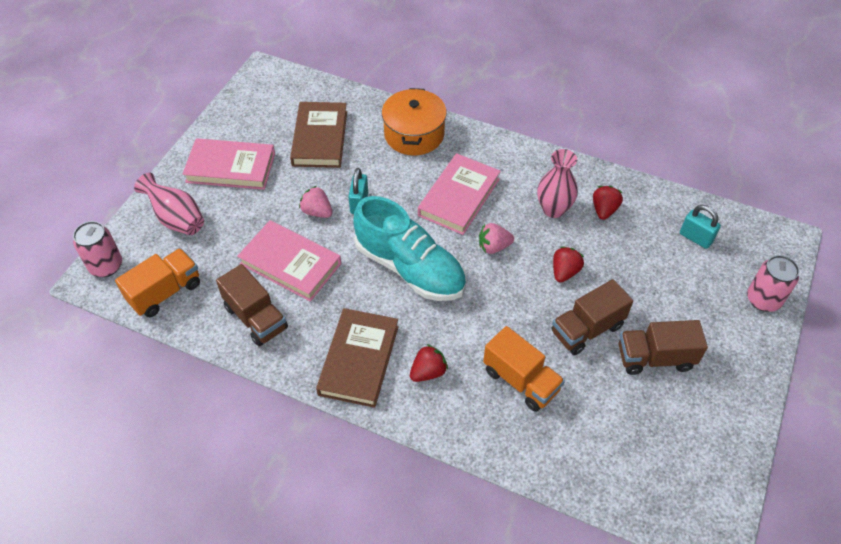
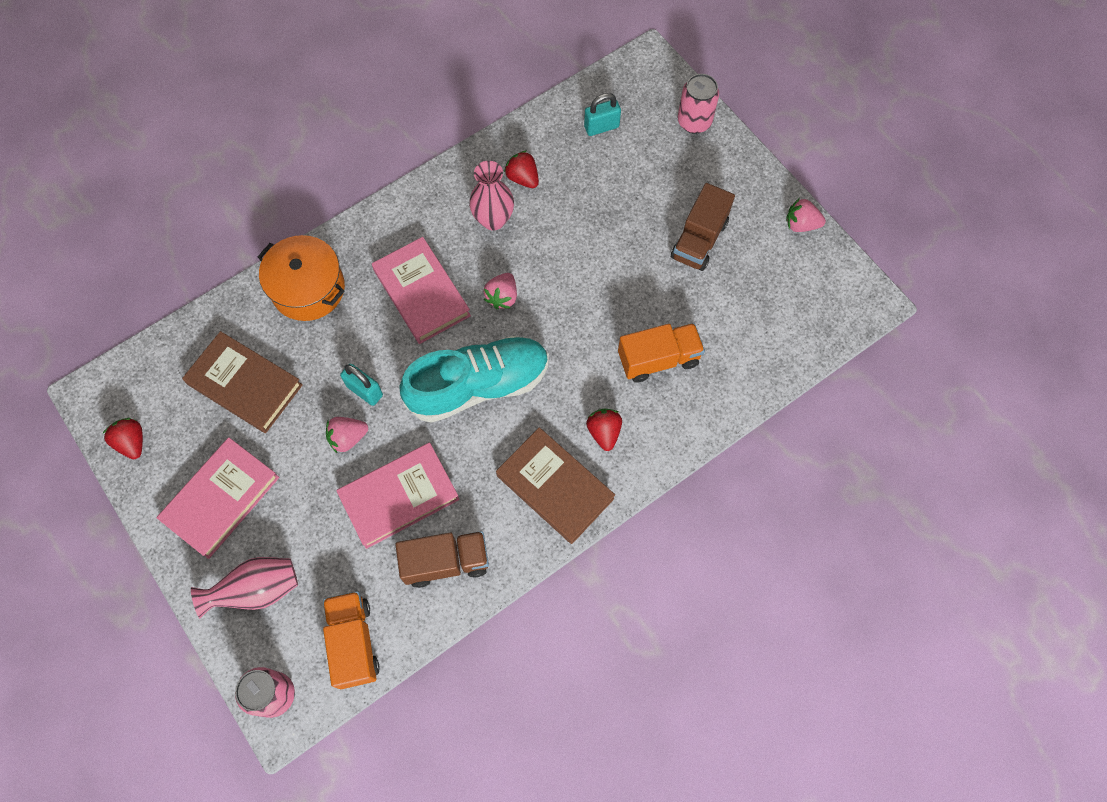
camera: 60 degrees left, 15 degrees up
(564, 272) = (569, 254): red strawberry -> red strawberry (132, 442)
(587, 329) = (640, 274): brown truck -> none
(741, 433) = (801, 224): none -> pink strawberry

